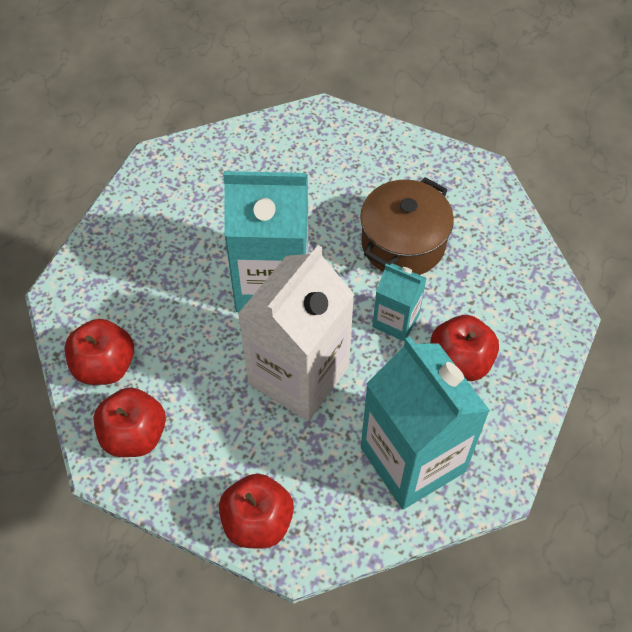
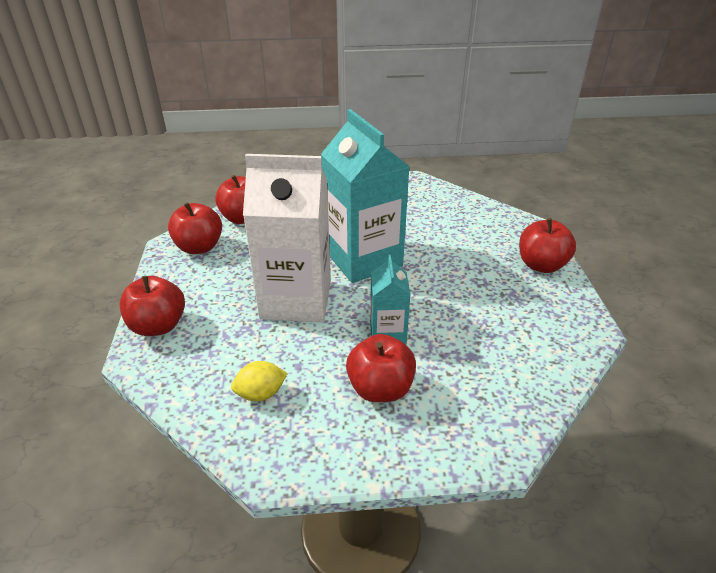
camera: 60 degrees right, 20 degrees down
(382, 147) = (541, 265): none -> red apple
(403, 243) = (465, 309): brown pot -> none
(413, 459) = (261, 393): turquoise carton -> yellow lemon

